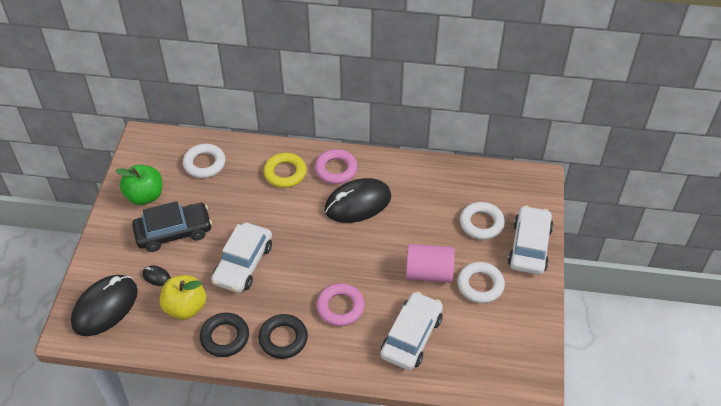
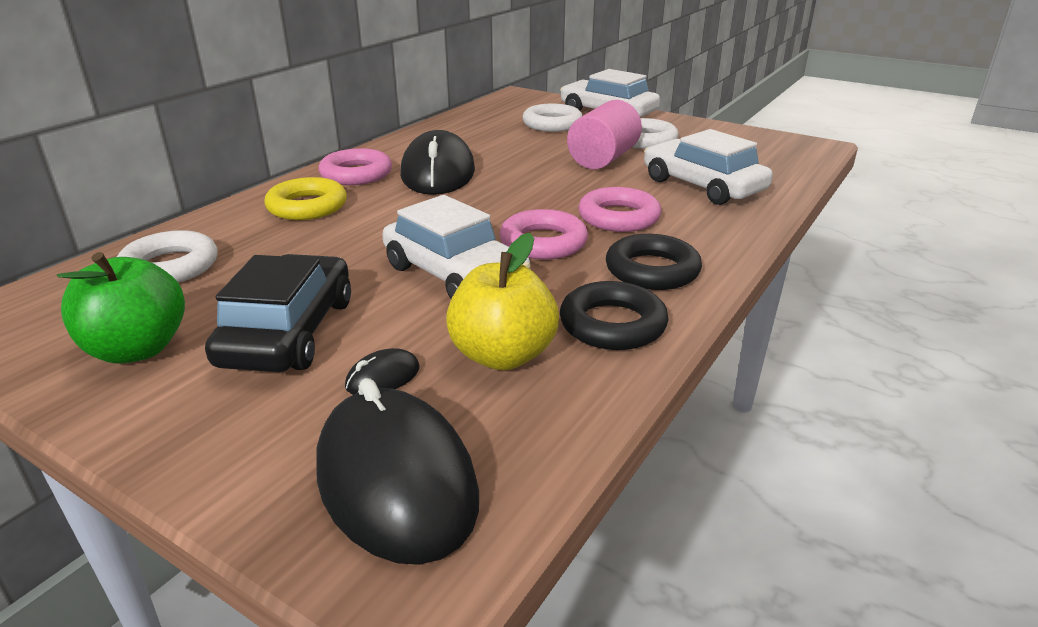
camera: 65 degrees left, 20 degrees down
(292, 285) = (543, 242): none -> pink ring

